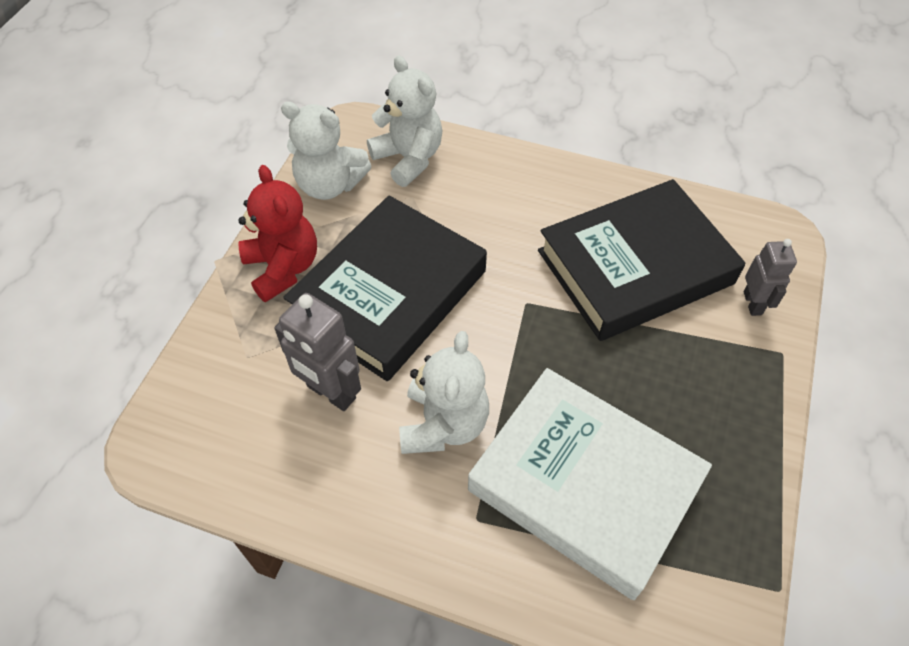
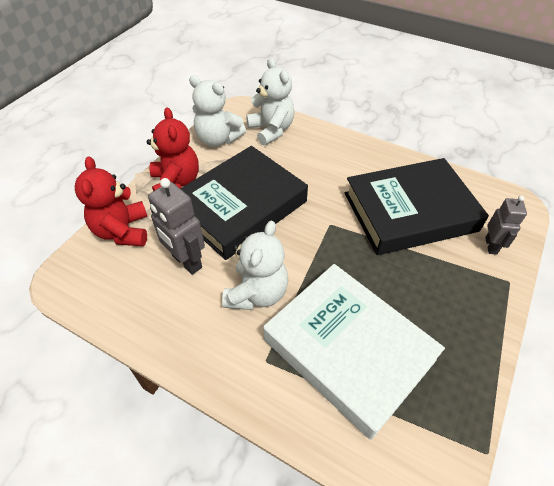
camera: 10 degrees right, 5 degrees down
(222, 359) = (123, 231): none -> red teddy bear

